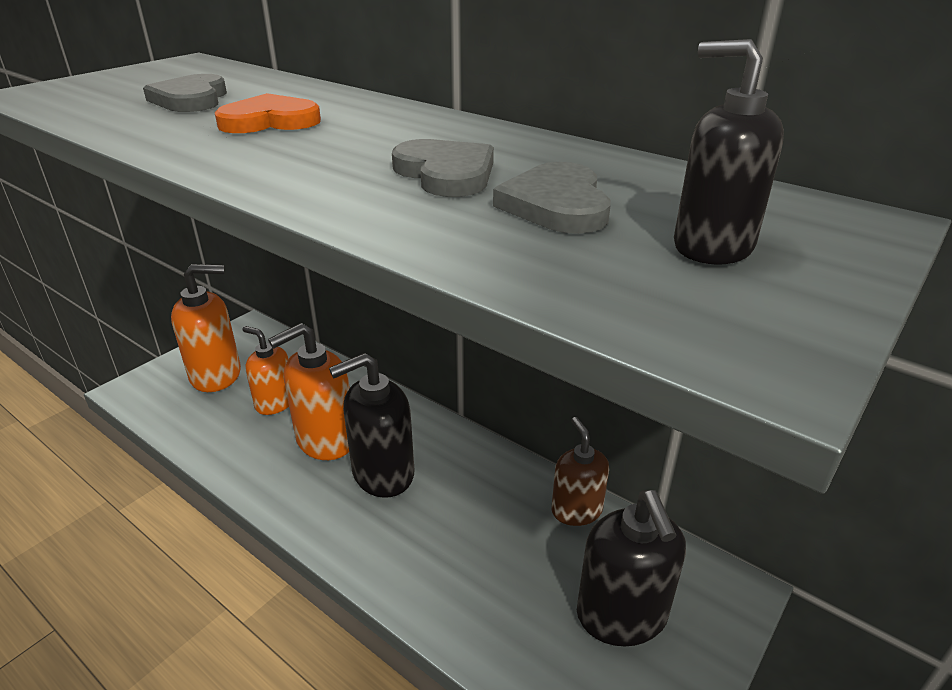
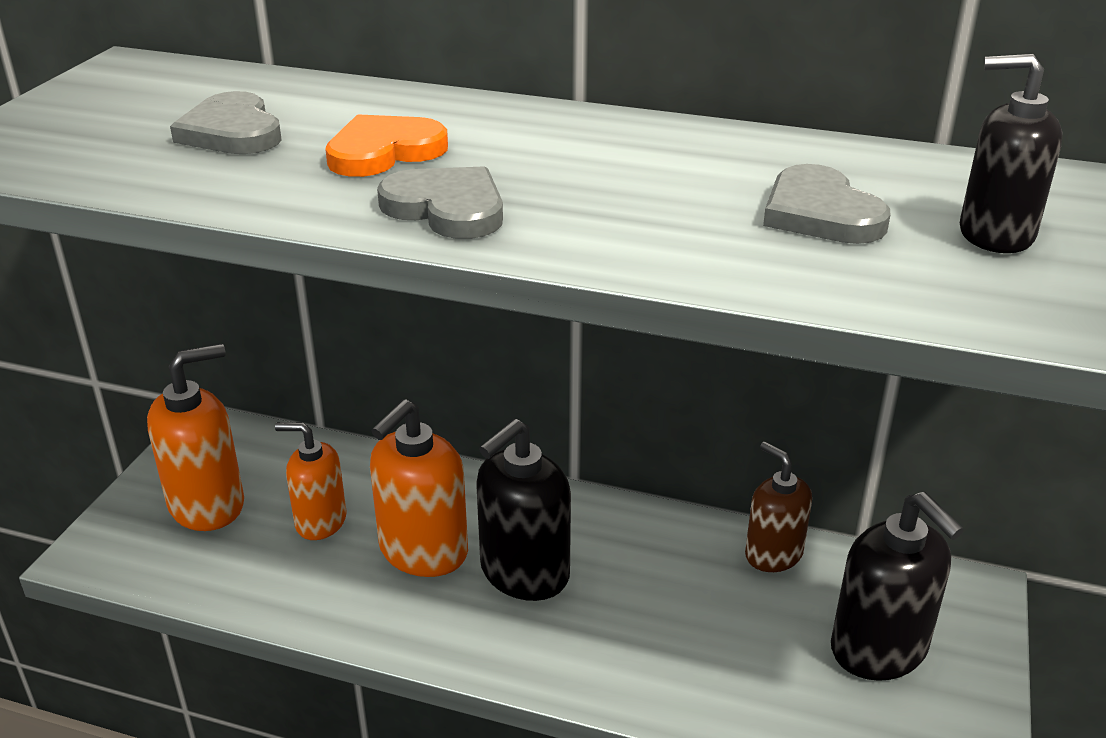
camera: 20 degrees left, 0 degrees up
(446, 173) = (673, 193): grey heart -> grey heart (447, 208)

